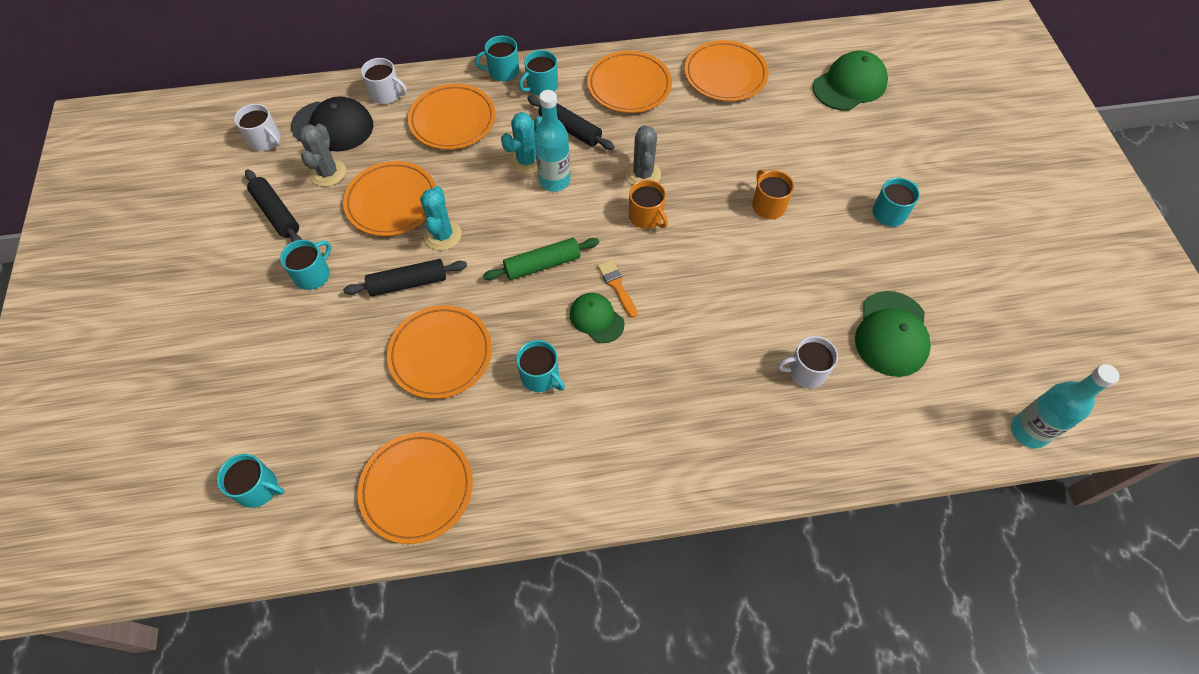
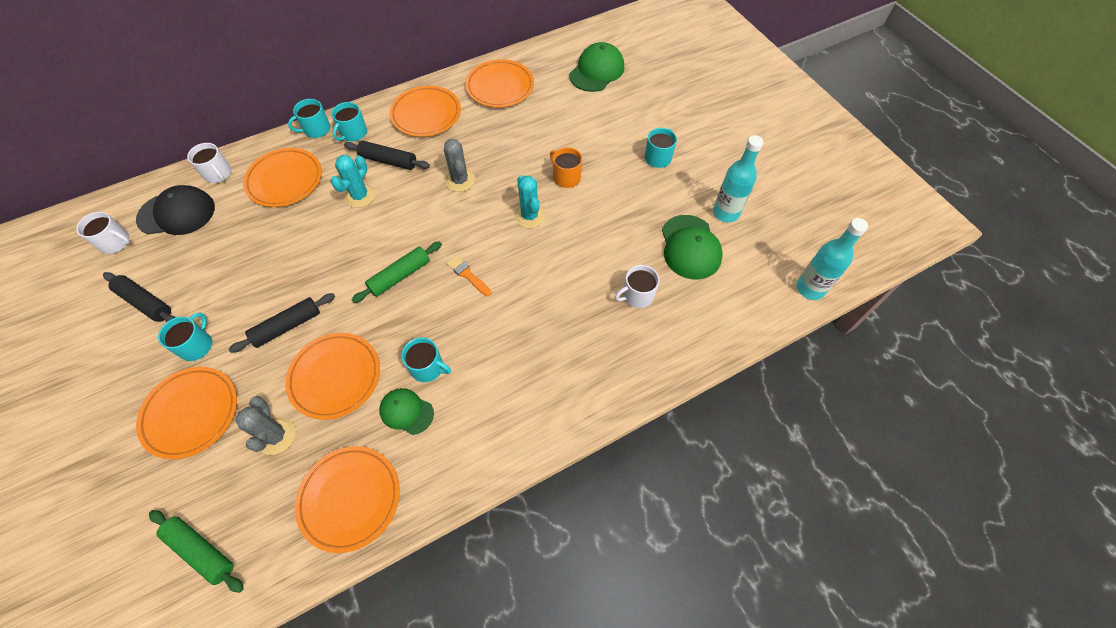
camera: 20 degrees left, 0 degrees up
(258, 488) = (201, 551): turquoise mug -> green rolling pin
(328, 173) = (184, 254): grey cactus -> grey cactus (276, 436)
(386, 94) = (218, 174): white mug -> white mug turned 45 degrees clockwise
(392, 202) = (251, 262): orange plate -> orange plate (191, 413)
(443, 235) = (306, 277): turquoise cactus -> turquoise cactus (529, 216)
(554, 181) = (388, 205): turquoise bottle -> turquoise bottle (725, 213)
(596, 319) = (459, 306): green cap -> green cap (406, 411)
(646, 216) = (473, 213): orange mug -> none

